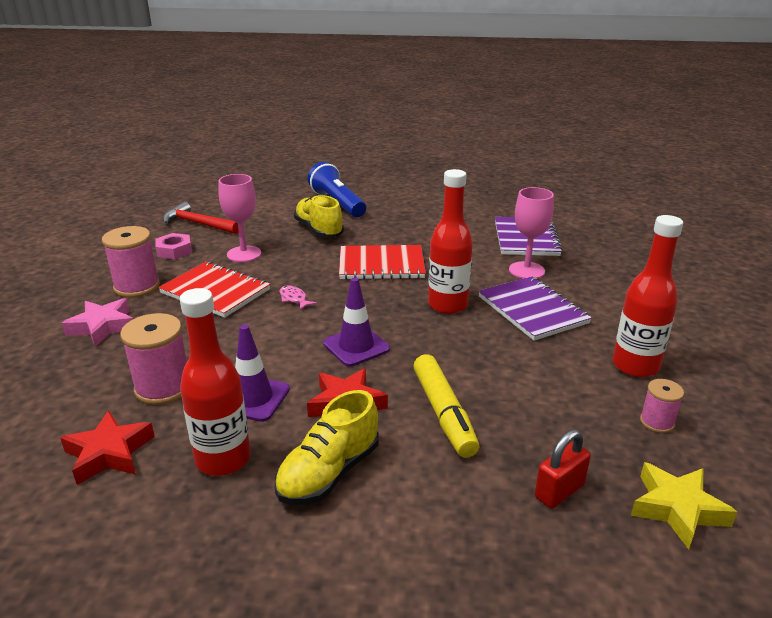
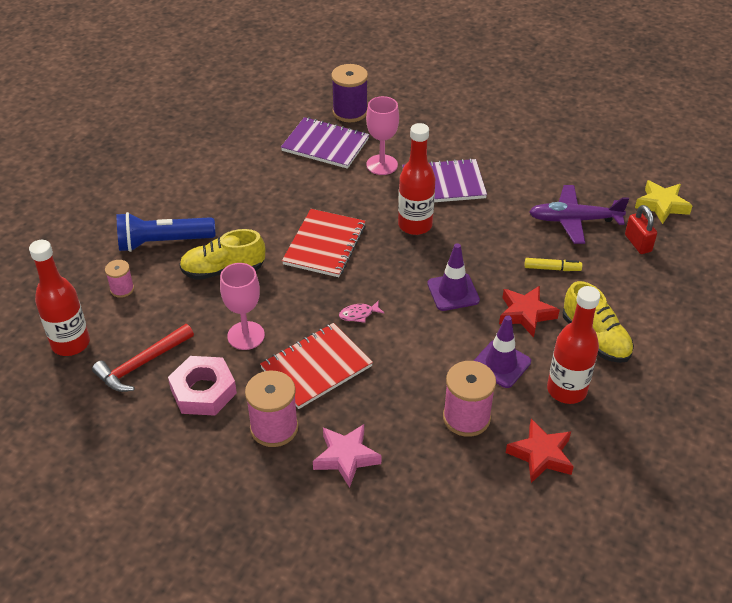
camera: 70 degrees left, 15 degrees up
(174, 251) = (203, 391): pink nut -> pink nut, size x1.52
(443, 413) = (552, 268): yellow marker -> yellow marker, size x0.57
(556, 418) = (574, 220): none -> purple plane
(590, 240) = (350, 112): none -> purple spool
(635, 366) = (532, 165): red bottle -> red bottle (71, 343)
(657, 422) = (591, 181): pink spool -> pink spool (122, 289)

